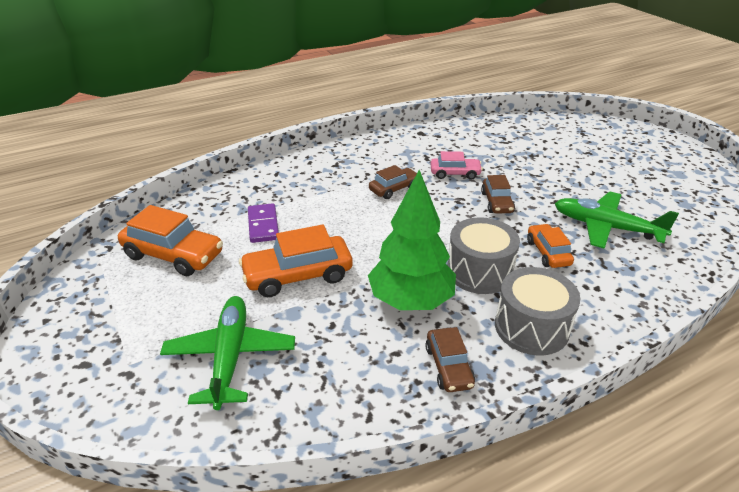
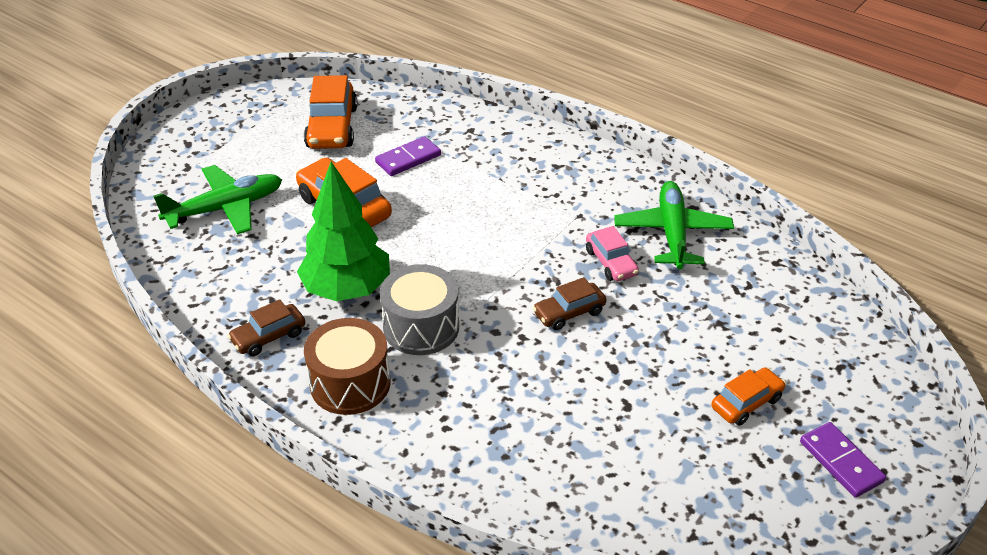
camera: 65 degrees right, 5 degrees up
(394, 189) = (538, 223): brown car -> none
(531, 327) = (350, 383): grey drum -> brown drum
(548, 252) = (490, 375): orange car -> orange car (746, 403)
(606, 227) = (581, 422): green plane -> green plane (672, 233)
(656, 155) = (841, 462): none -> purple domino

